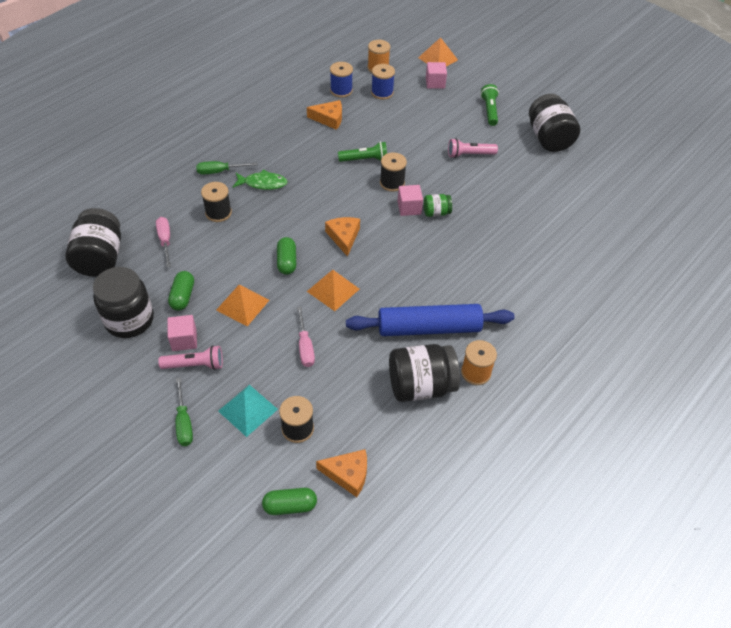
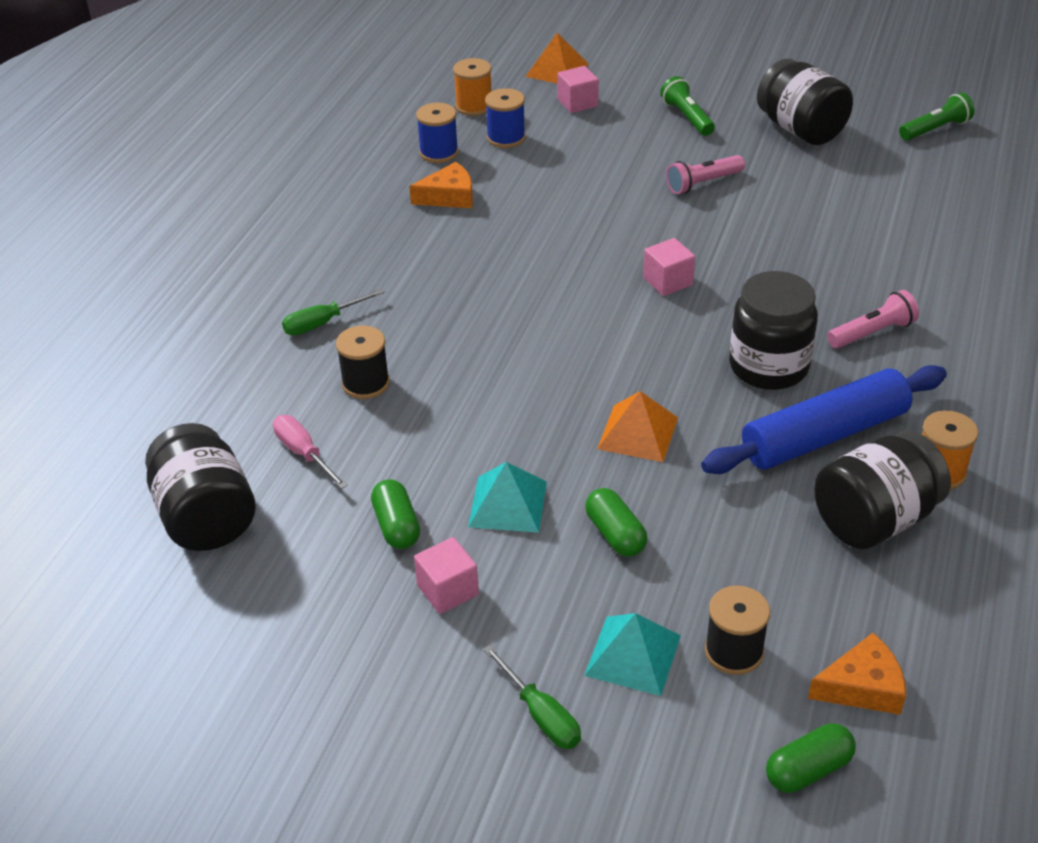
camera: 20 degrees left, 10 degrees down
(129, 320) = (329, 594): black jar -> black jar (768, 367)
(195, 365) = (494, 621): pink flashlight -> pink flashlight (872, 333)
(243, 305) = (508, 504): orange pyramid -> turquoise pyramid
(263, 183) = (409, 318): green fish -> none
(287, 262) = (533, 417): green capsule -> green capsule (615, 534)
(305, 347) = (655, 529): pink screwdriver -> none
(343, 237) = (598, 353): orange cheese -> none
(364, 159) = (548, 236): green flashlight -> green flashlight (935, 129)
(392, 183) = (615, 255): black spool -> none
(436, 212) = (714, 275): green jar -> none

